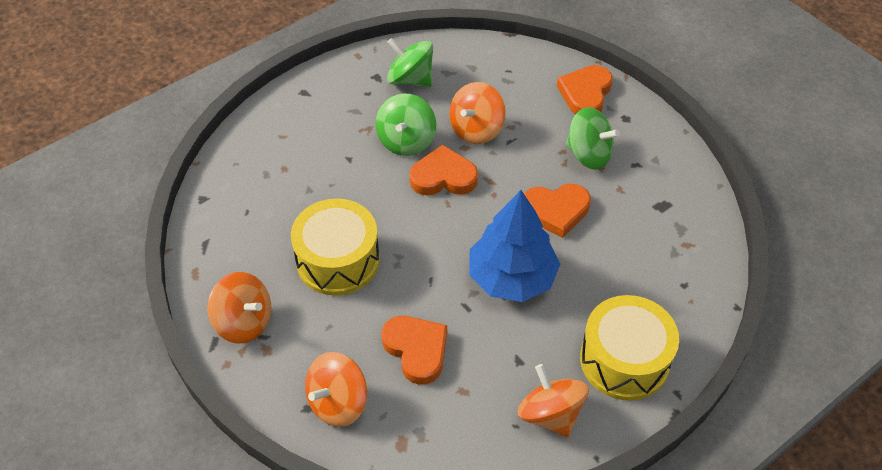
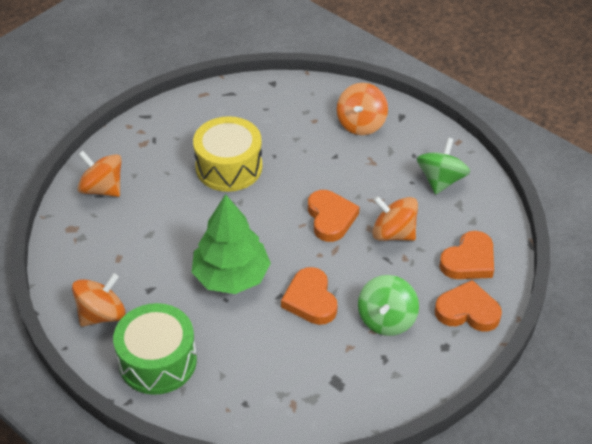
camera: 80 degrees right, 5 degrees down
(244, 322) = (164, 127): orange spinning top -> orange spinning top (361, 124)
(406, 141) = (365, 188): green spinning top -> none
(416, 350) = (152, 225): orange heart -> orange heart (469, 260)
(512, 277) = (231, 276): blue tree -> green tree
(624, 360) = (157, 361): yellow drum -> green drum

